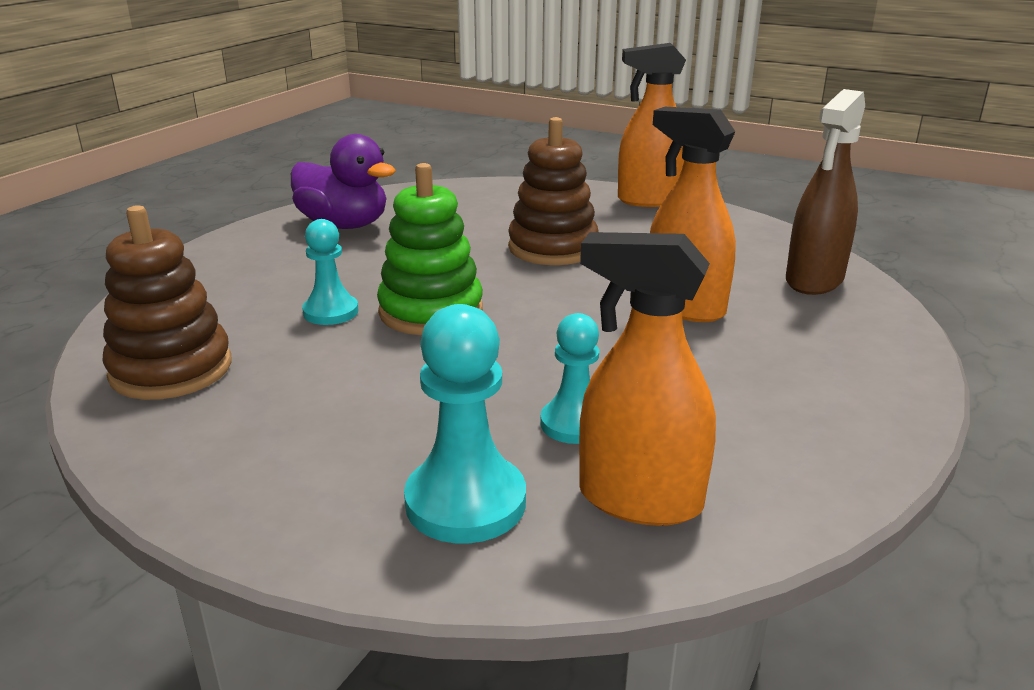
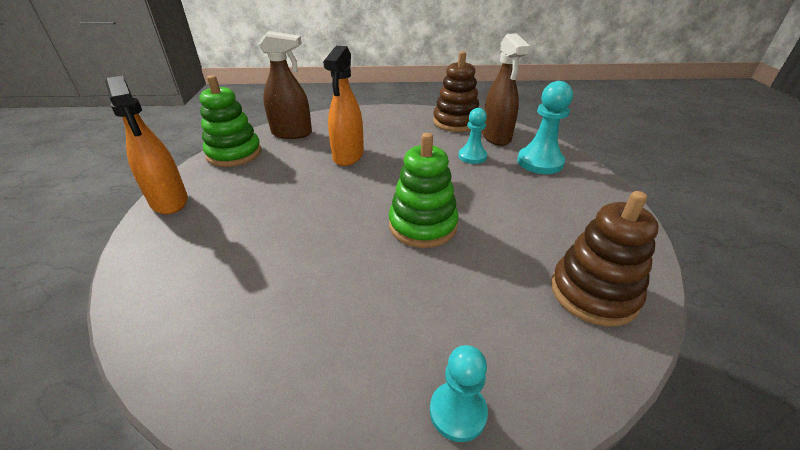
camera: 120 degrees left, 10 degrees up
(331, 312) = (463, 266): turquoise pawn -> turquoise pawn (458, 412)
(344, 225) = (300, 360): purple duck -> none
(553, 248) = (291, 214): brown stacking toy -> brown stacking toy (455, 122)
(639, 500) = (496, 137): orange spray bottle -> brown spray bottle
(757, 236) = (234, 154): none -> green stacking toy

